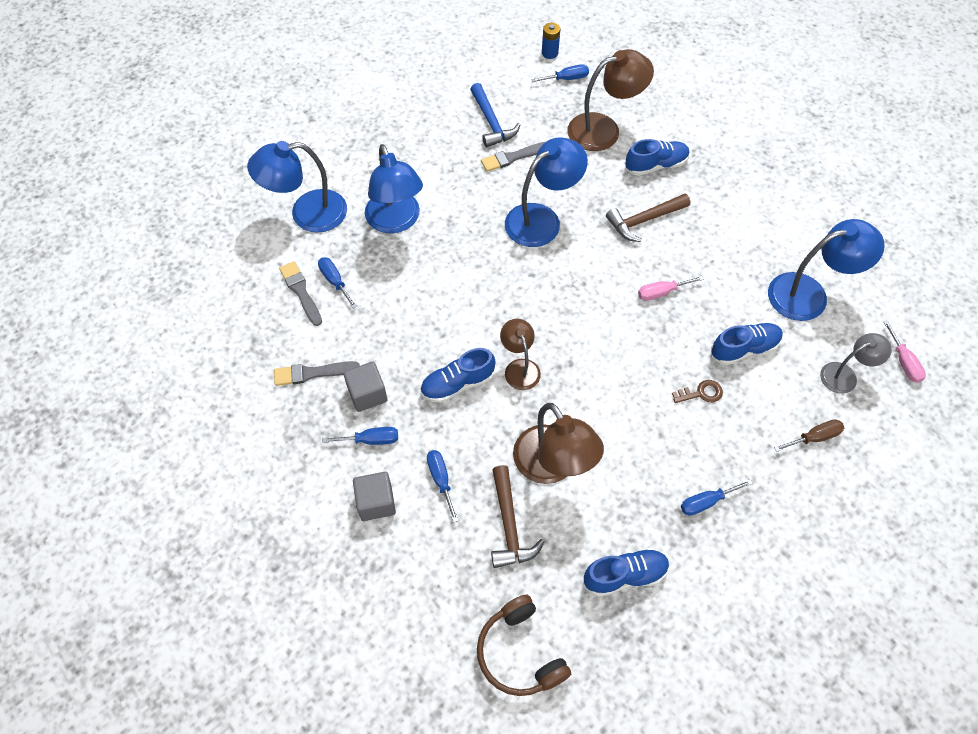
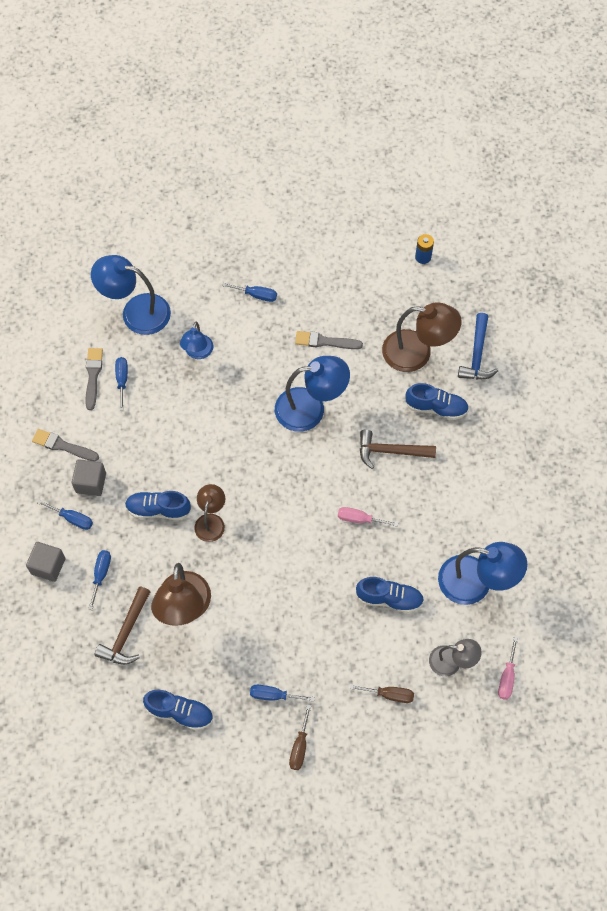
camera: 30 degrees right, 5 degrees up
(396, 221) = (198, 352): blue lamp -> blue lamp, size x0.59
(491, 122) = (329, 300): blue hammer -> blue hammer (477, 355)
(520, 653) = (76, 721): brown headphones -> none
(567, 79) = (420, 289): blue screwdriver -> blue screwdriver (256, 295)
(701, 393) = (330, 614): brown key -> none
(770, 538) = (299, 746): none -> brown screwdriver

